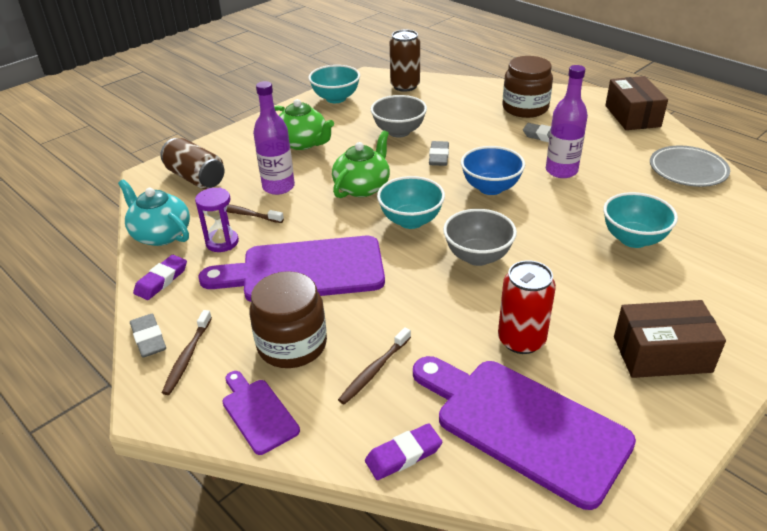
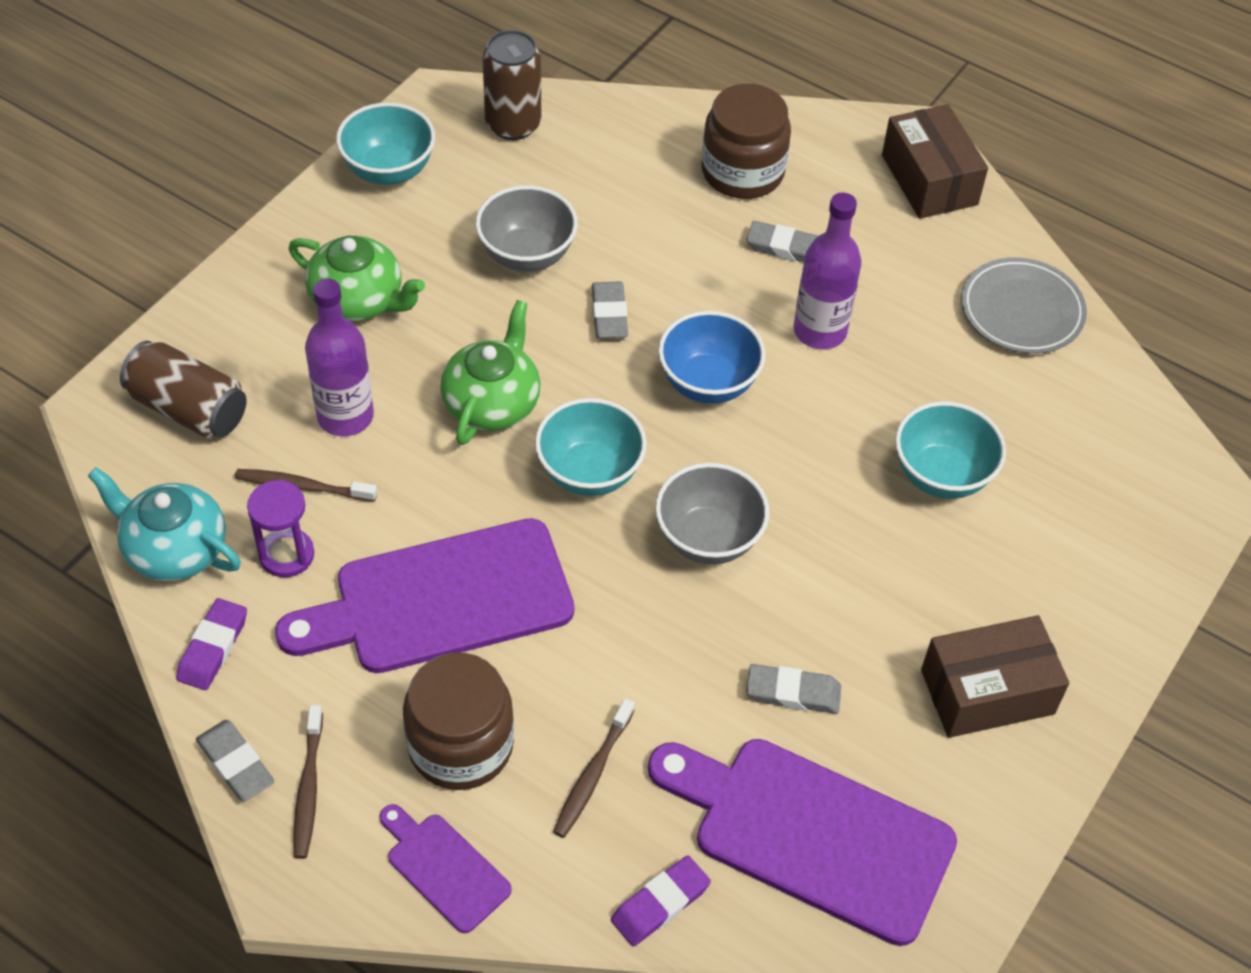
camera: 15 degrees left, 15 degrees up
(521, 340) = (793, 692): red can -> grey eraser

